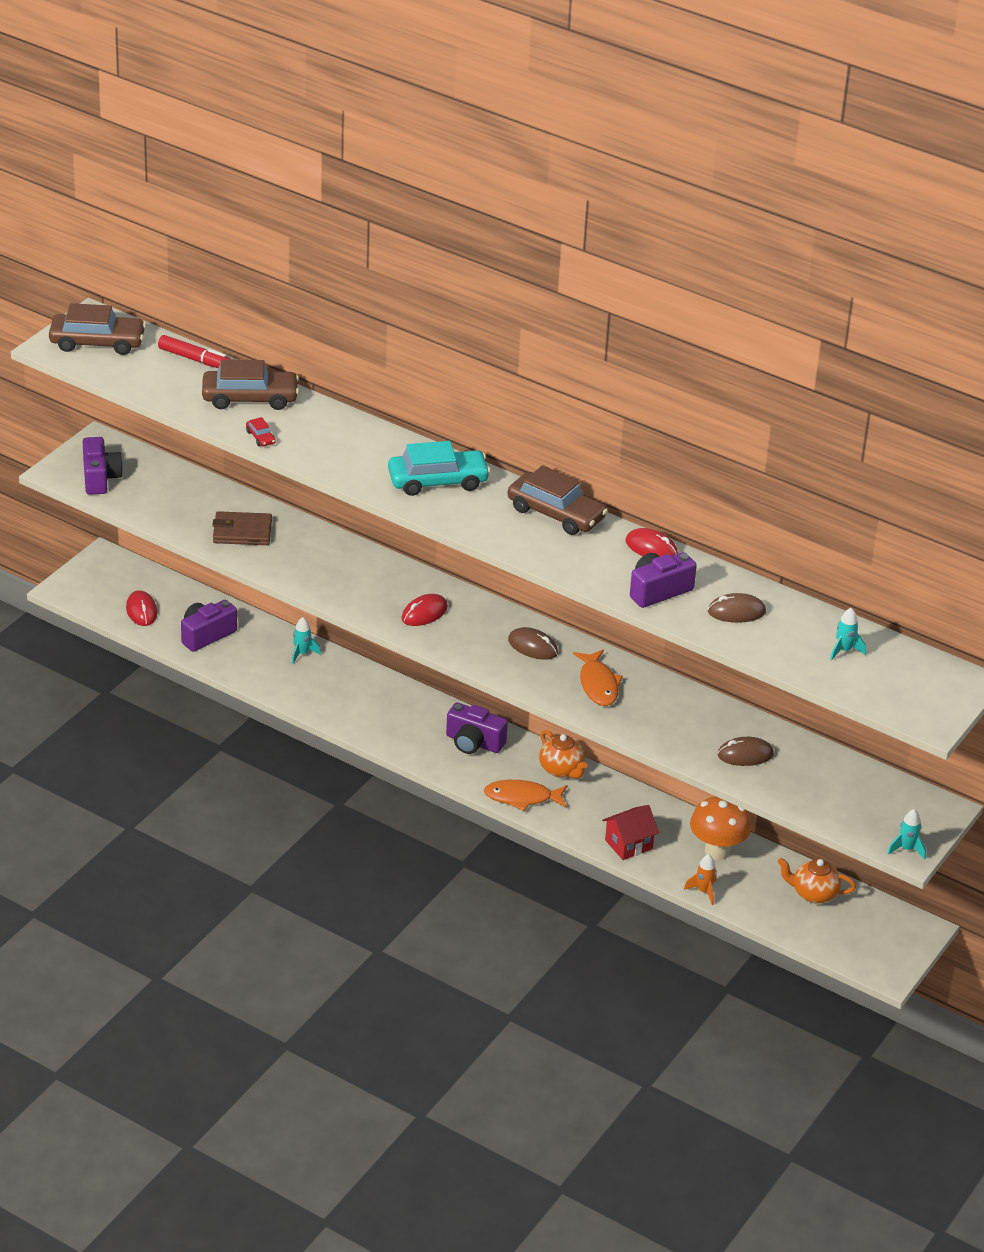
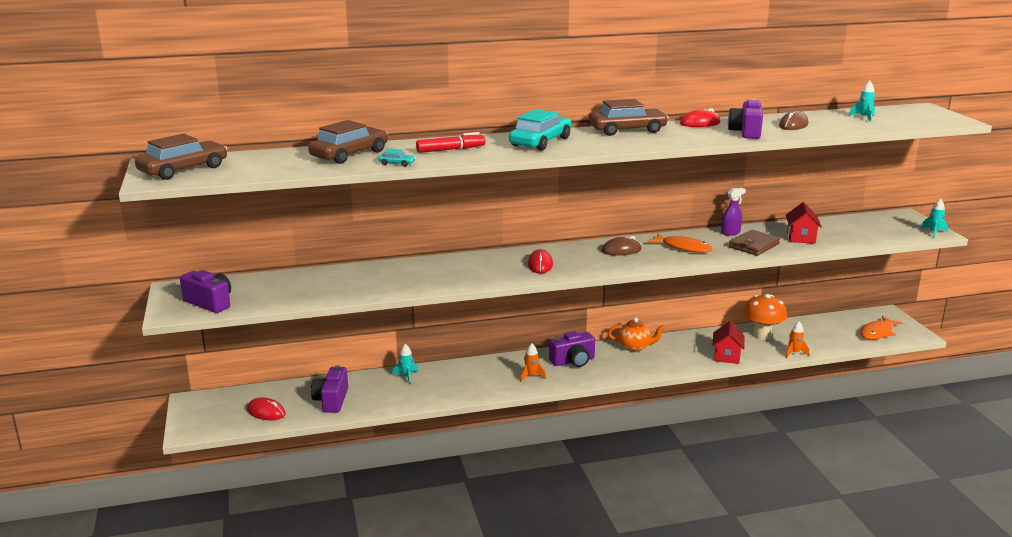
camera: 45 degrees left, 15 degrees down
(195, 359) = (274, 154): red marker -> red marker (450, 150)
(242, 532) = (360, 283): brown wallet -> brown wallet (754, 245)
(260, 437) = (397, 163): red car -> turquoise car
(406, 731) = (531, 376): none -> orange rocket
(522, 798) = (643, 368): orange fish -> orange fish (877, 333)
(690, 699) = (730, 233): none -> purple spray bottle
(745, 755) = (801, 238): brown mouse -> red house
(813, 894) = (829, 326): orange teapot -> none

